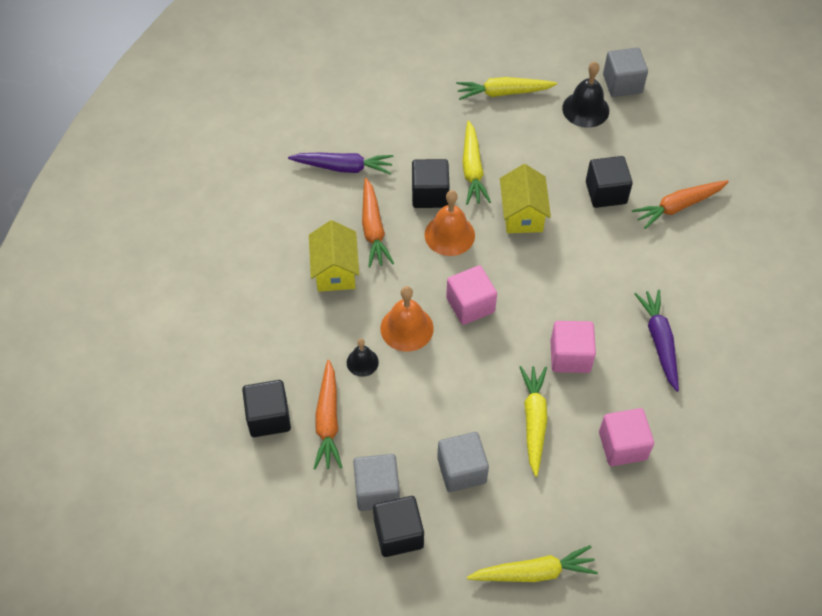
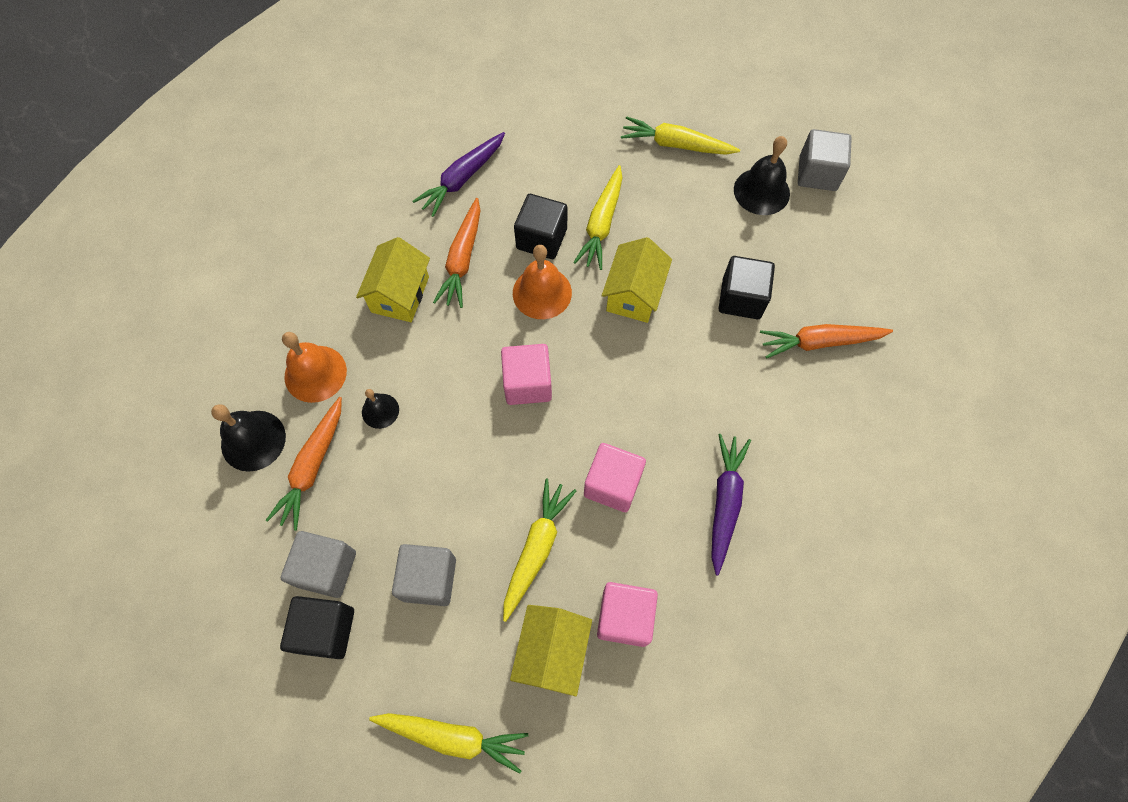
camera: 20 degrees right, 10 degrees up
(268, 417) = (253, 440): black cube -> black bell
(343, 167) = (462, 178): purple carrot -> purple carrot turned 105 degrees clockwise
(407, 328) = (446, 387): orange bell -> orange bell (315, 373)
(580, 488) = (552, 652): none -> yellow house

